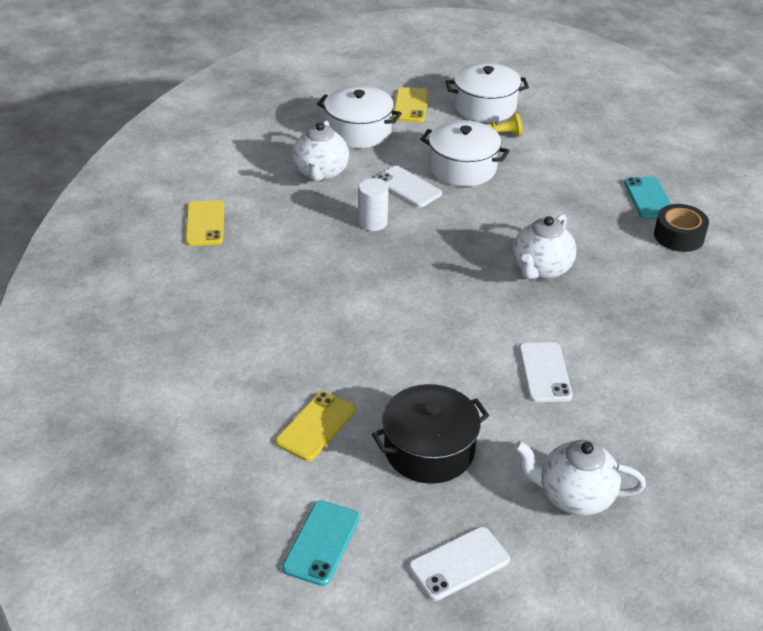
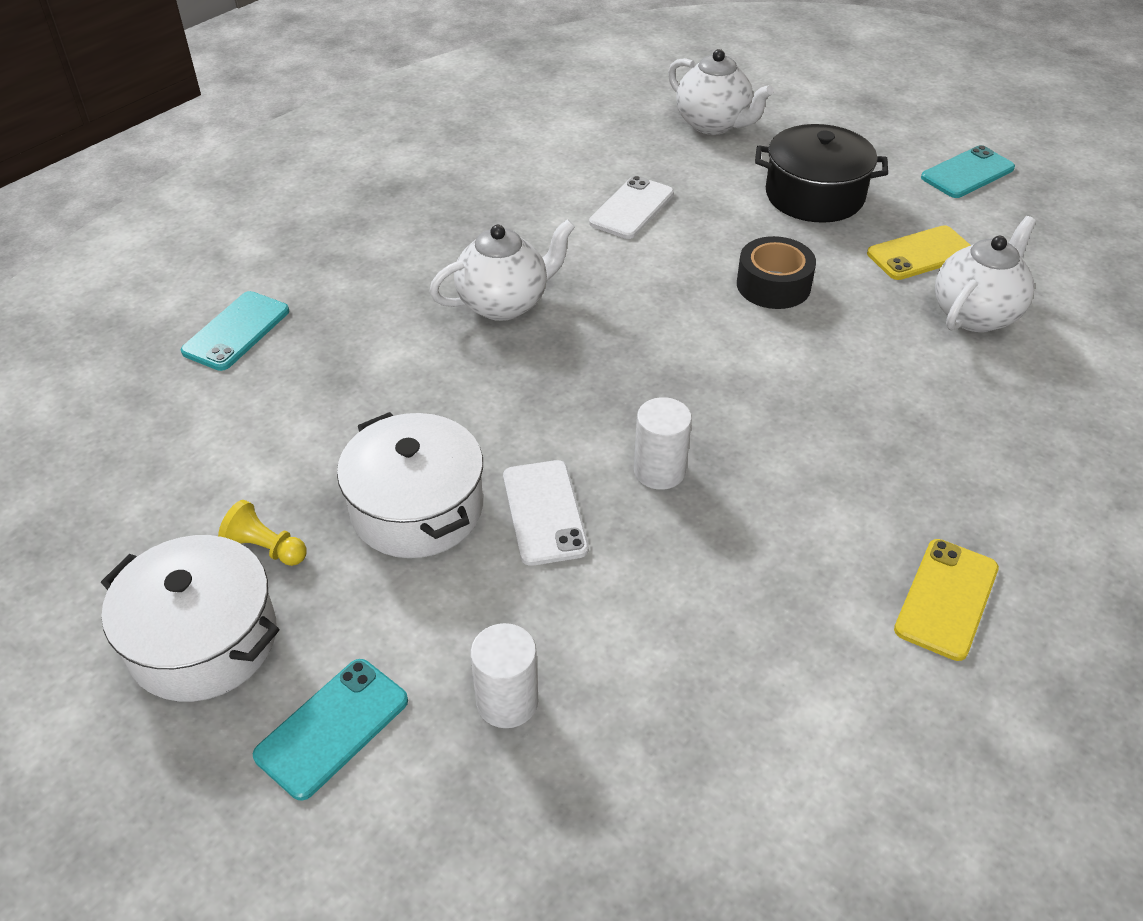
camera: 145 degrees left, 5 degrees up
(320, 173) = (668, 619): white teapot -> white teapot (975, 314)
(358, 131) = (507, 701): white pot -> white cylinder
(410, 105) = (332, 728): yellow phone -> turquoise phone
(459, 564) = (853, 124): white phone -> none
(678, 236) = (285, 271): black tape -> black tape (773, 285)

